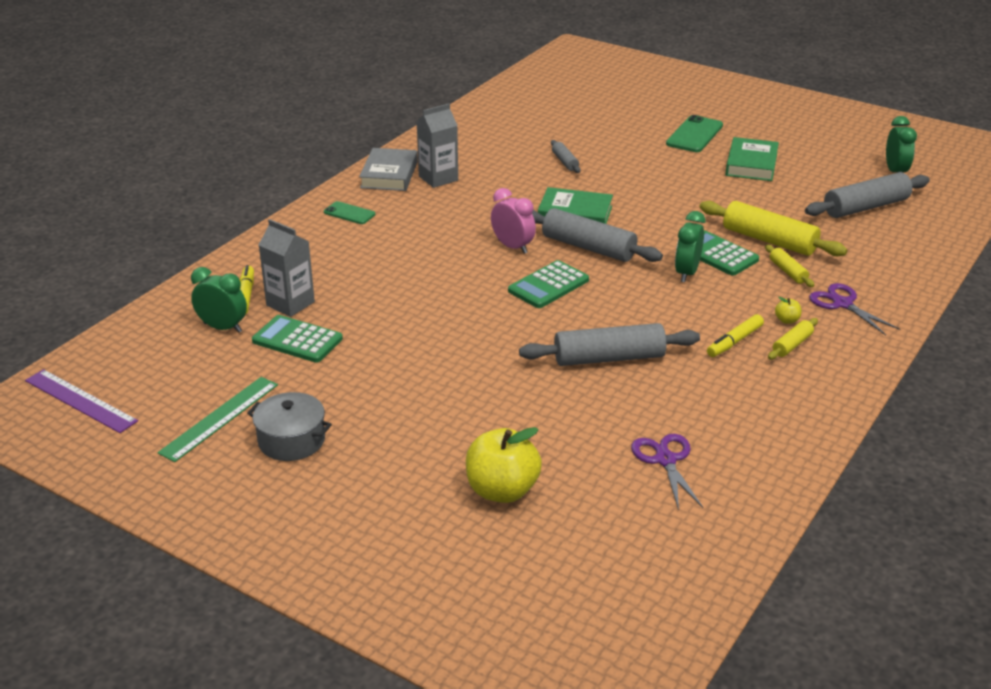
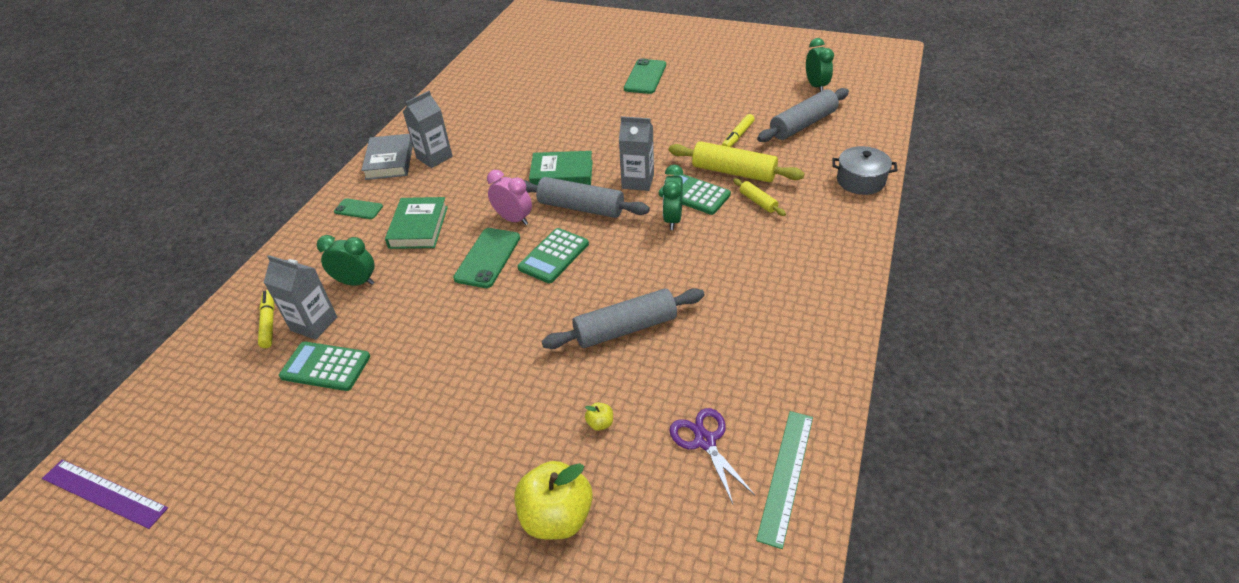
camera: 10 degrees left, 10 degrees up
(219, 418) = (255, 484): green ruler -> green ruler (786, 475)
(223, 328) = (249, 366): green clock -> green clock (356, 282)
(291, 440) = (333, 498): grey pot -> grey pot (860, 181)
(478, 276) = (488, 258): none -> green phone
(565, 162) = (542, 121): grey rolling pin -> none
(658, 233) = (638, 181): none -> grey carton
(734, 341) = (732, 287): yellow marker -> yellow marker (737, 136)
(751, 164) = (698, 98): green book -> green book (418, 227)
(787, 320) = (771, 254): yellow apple -> yellow apple (600, 423)
(792, 345) = (783, 280): yellow rolling pin -> none
(842, 304) = (812, 227): purple scissors -> none

